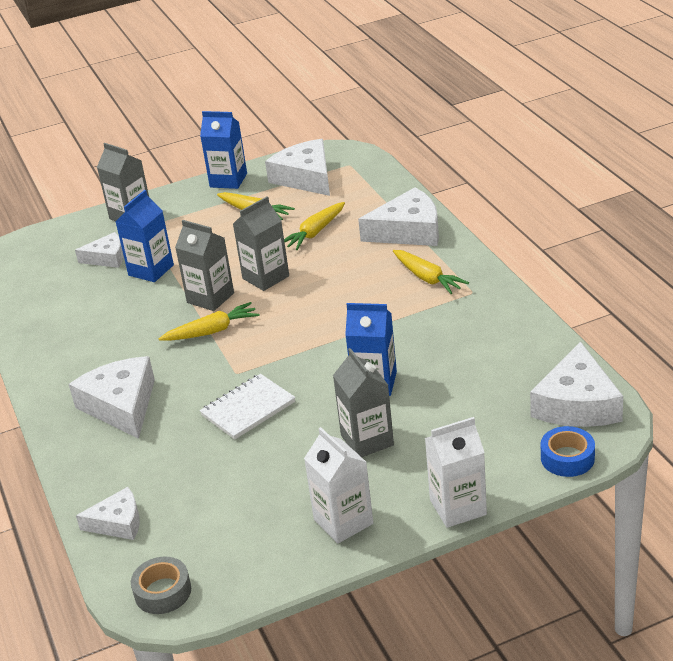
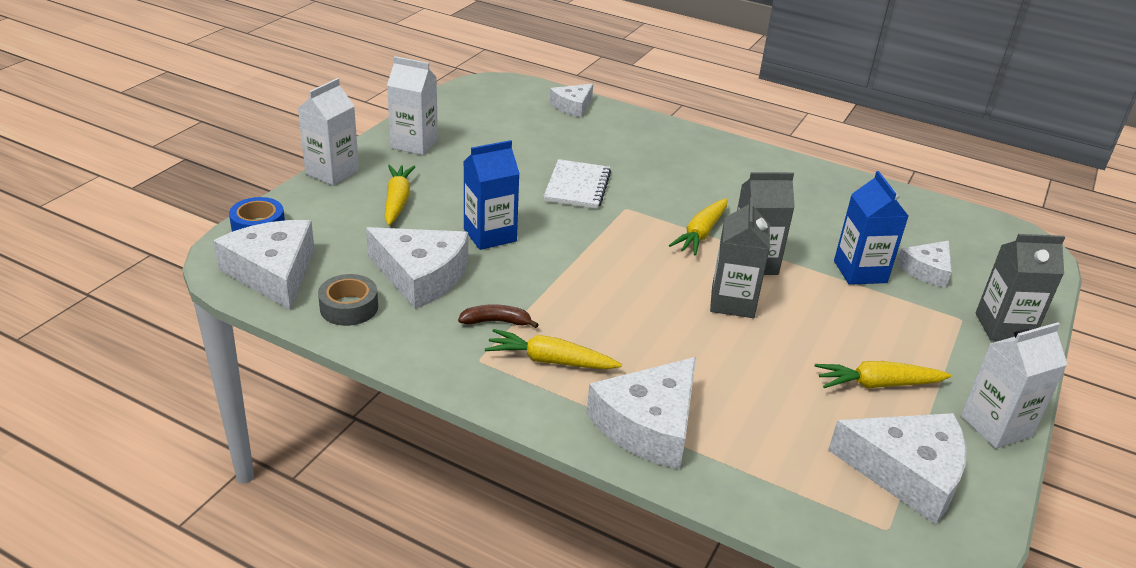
camera: 135 degrees right, 0 degrees up
(121, 406) = (682, 161): white cheese -> white cheese (421, 275)
(163, 592) = (495, 88): grey tape -> grey tape (349, 307)
(228, 180) = (996, 426): blue carton -> white carton
(315, 233) = (761, 379): yellow carrot -> yellow carrot (397, 201)
(367, 440) = (449, 193): grey carton -> none
(438, 312) = (496, 321): none -> brown banana

